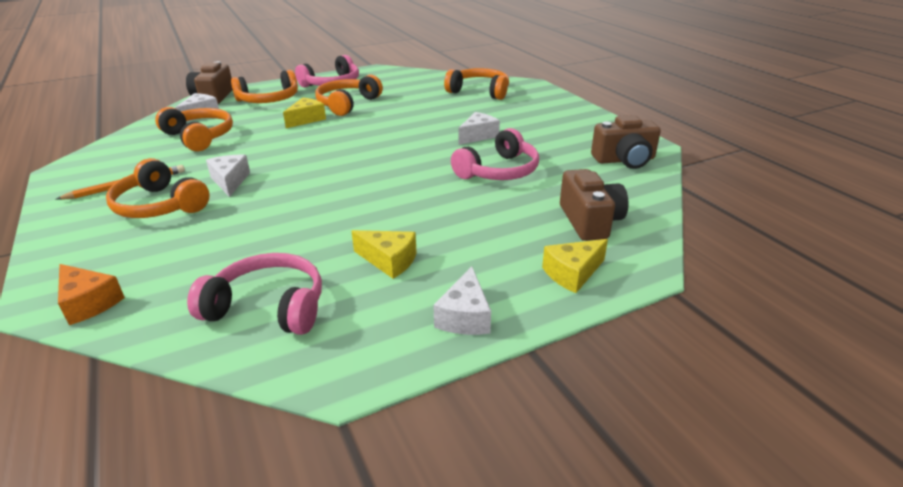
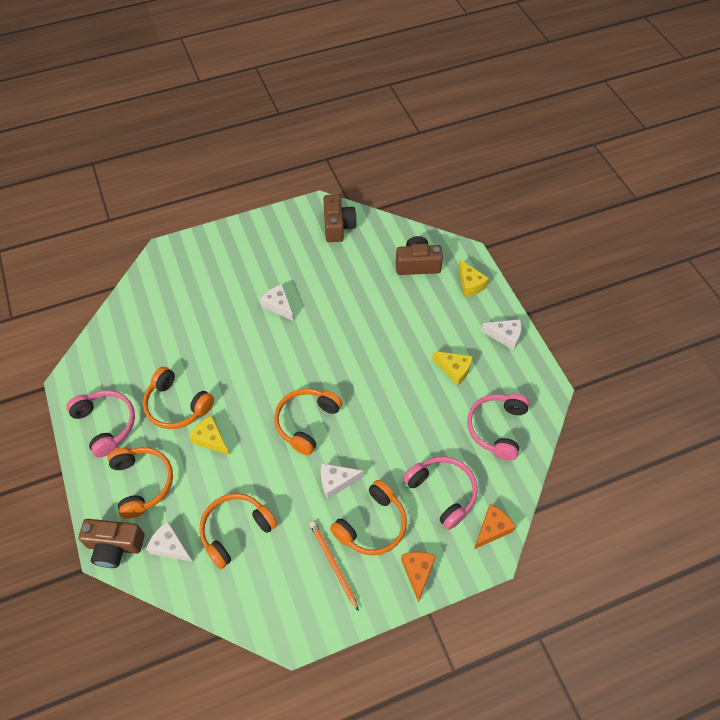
camera: 85 degrees left, 25 degrees up
(72, 239) = (417, 572): none -> orange cheese
(389, 261) = (454, 369): yellow cheese -> yellow cheese turned 90 degrees clockwise
(479, 92) = (173, 293): orange headphones -> orange headphones (306, 422)
(499, 171) = (344, 300): pink headphones -> pink headphones (442, 492)

